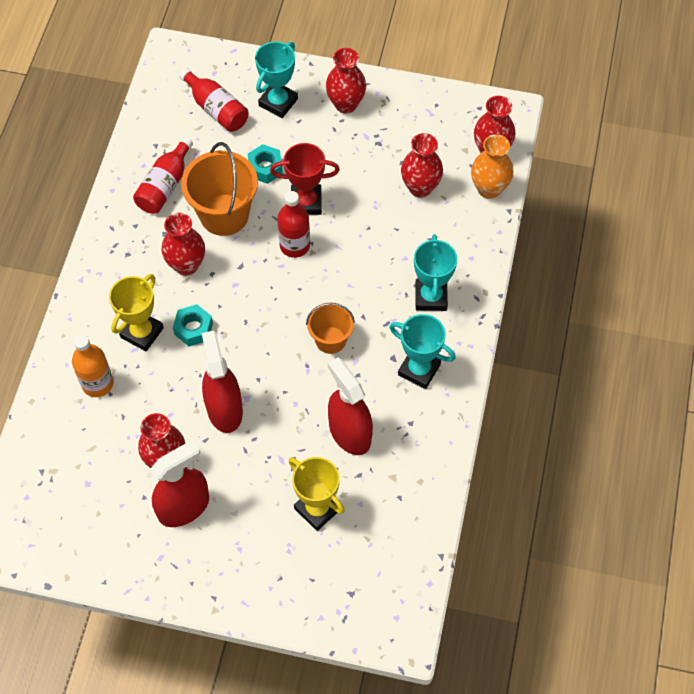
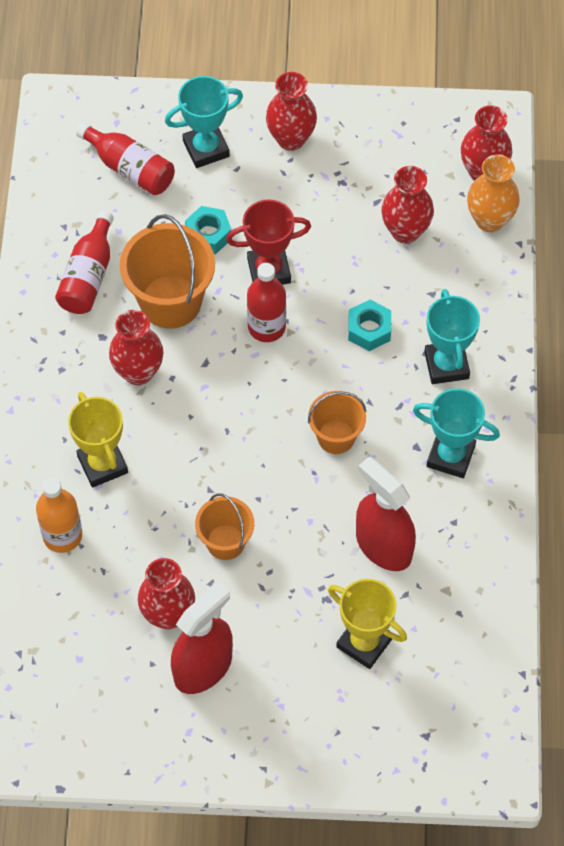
camera: 10 degrees left, 0 degrees up
(142, 333) = (102, 464): yellow trophy -> yellow trophy turned 45 degrees counterclockwise
(193, 329) = (165, 450): turquoise nut -> turquoise nut (369, 330)
(224, 409) = (225, 542): red spray bottle -> orange bucket
(278, 102) = (206, 149): turquoise trophy -> turquoise trophy turned 45 degrees clockwise

